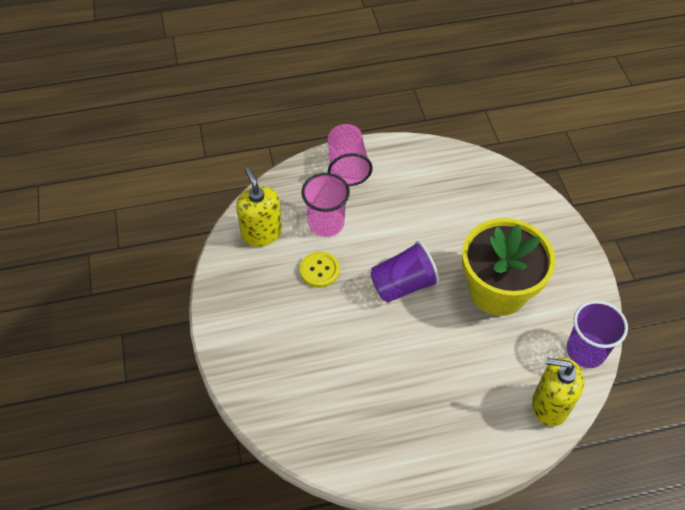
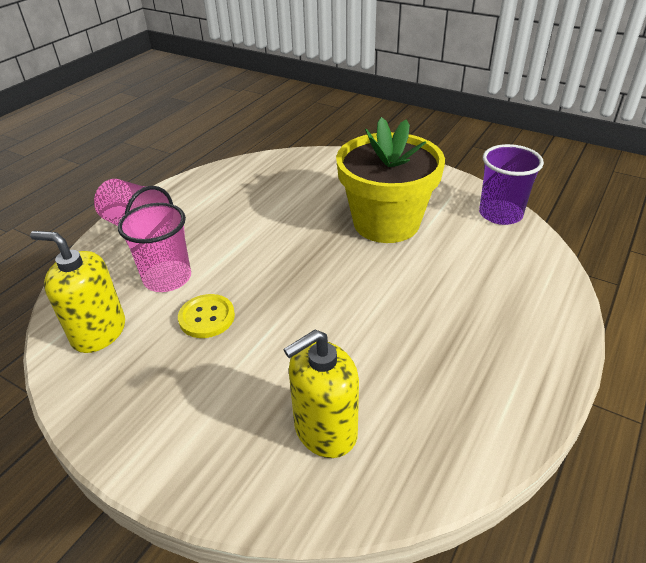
camera: 45 degrees left, 15 degrees down
(403, 285) = (304, 272): purple cup -> none
(550, 405) = (535, 263): yellow soap dispenser -> yellow soap dispenser (325, 430)

